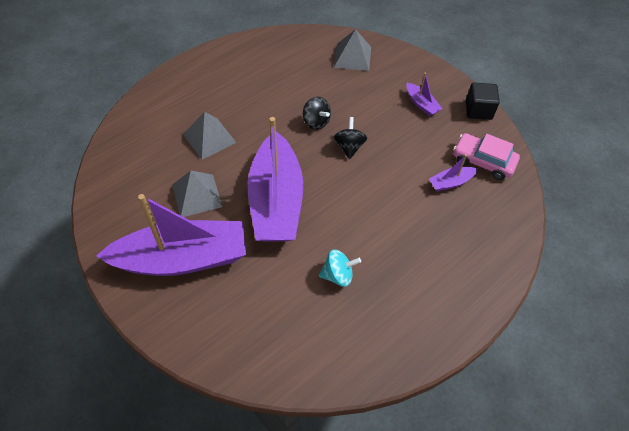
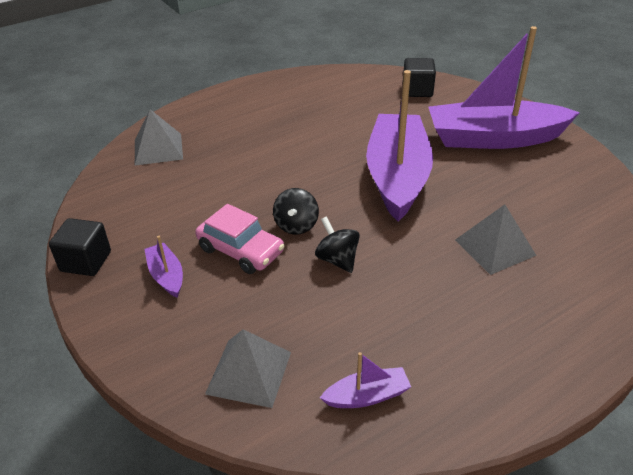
camera: 170 degrees left, 15 degrees down
(197, 195) = (494, 186): grey pyramid -> grey pyramid (158, 149)
(252, 342) = (417, 90): none -> black cube
(338, 275) = (336, 121): turquoise spinning top -> none
(450, 182) = (183, 182): purple boat -> purple boat (367, 396)
(483, 161) = (128, 200): pink car -> pink car (241, 250)

